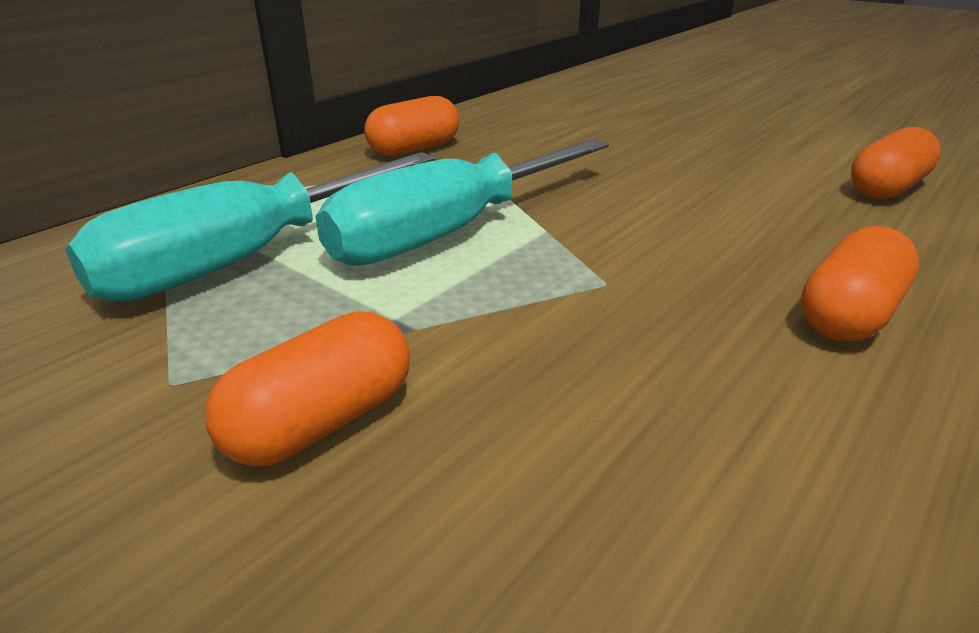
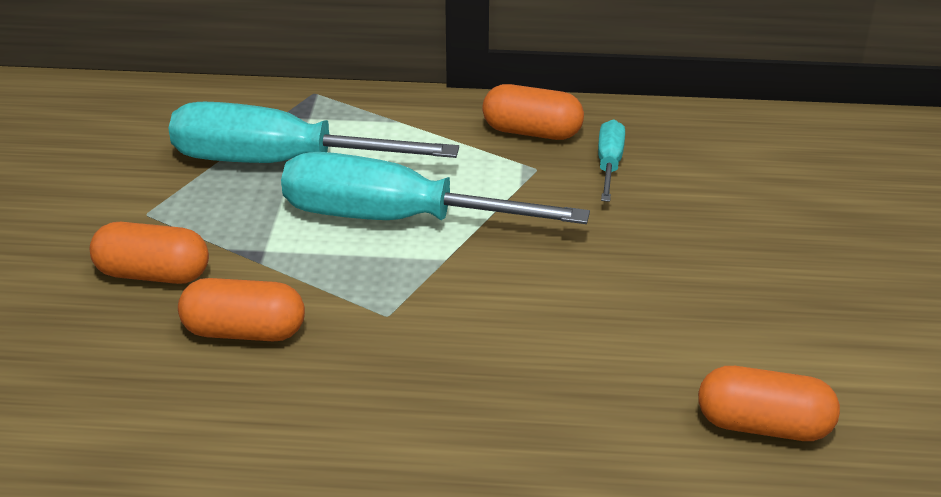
camera: 55 degrees right, 5 degrees up
(501, 140) = (609, 164): none -> turquoise screwdriver
(849, 315) = (444, 439): orange capsule -> orange capsule (244, 332)

